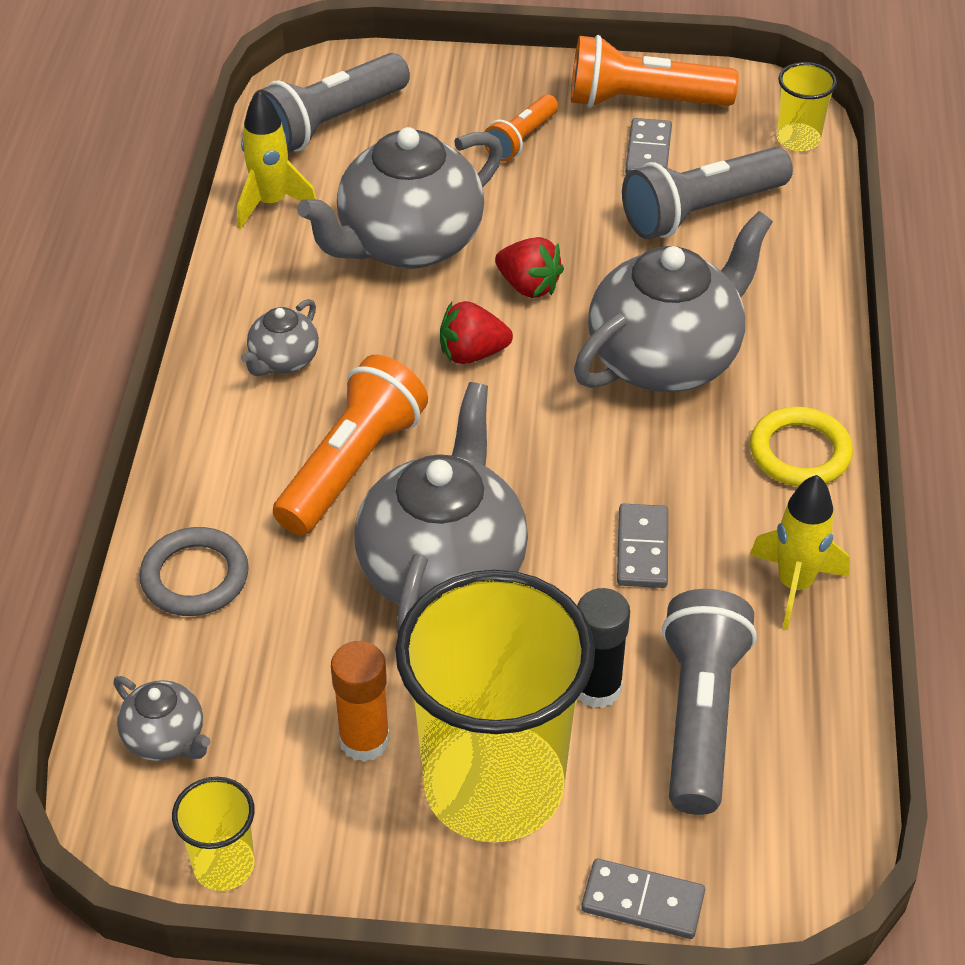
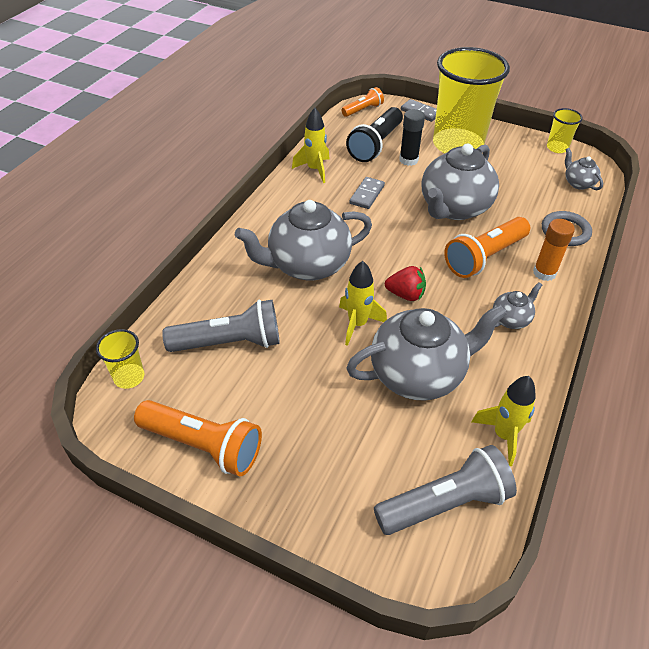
camera: 160 degrees left, 0 degrees up
(364, 740) = (501, 166): orange glue stick -> orange glue stick (544, 273)
(521, 140) = (309, 437): orange flashlight -> orange flashlight (363, 110)
(528, 286) = (357, 324): red strawberry -> yellow rocket
(648, 152) = (230, 398): grey domino -> none
(700, 715) = (375, 145): grey flashlight -> black flashlight
(800, 452) = (276, 210): yellow ring -> none

